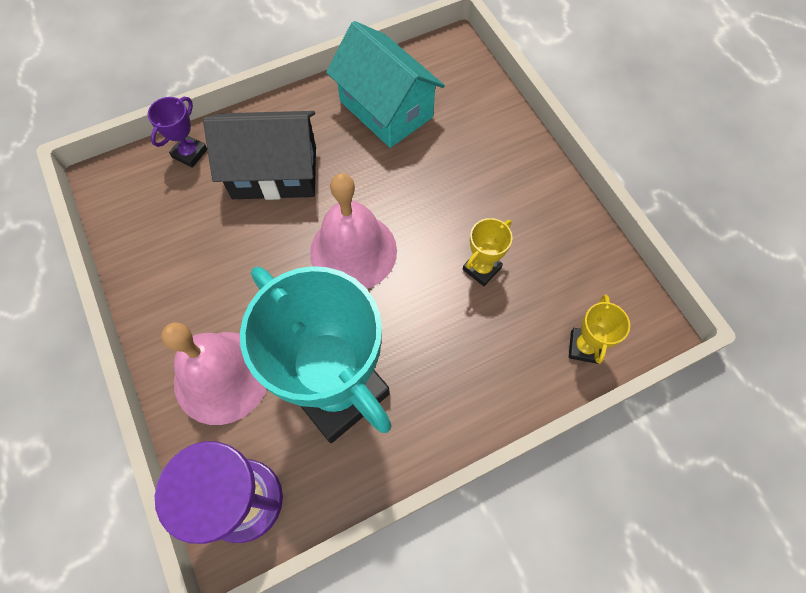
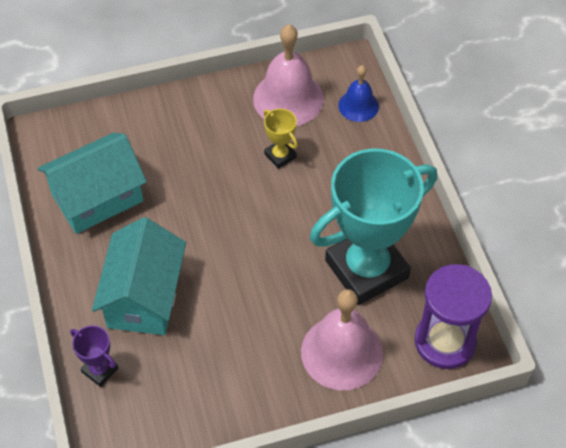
camera: 80 degrees left, 10 degrees down
(274, 172) = (144, 297): black house -> turquoise house
(353, 251) = (243, 243): pink bell -> pink bell (288, 98)
(584, 347) = (358, 105): yellow trophy -> blue bell

